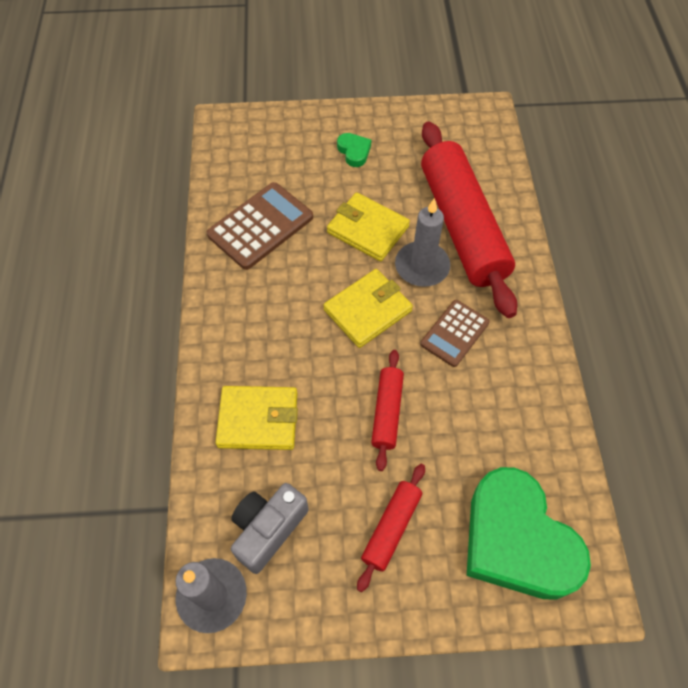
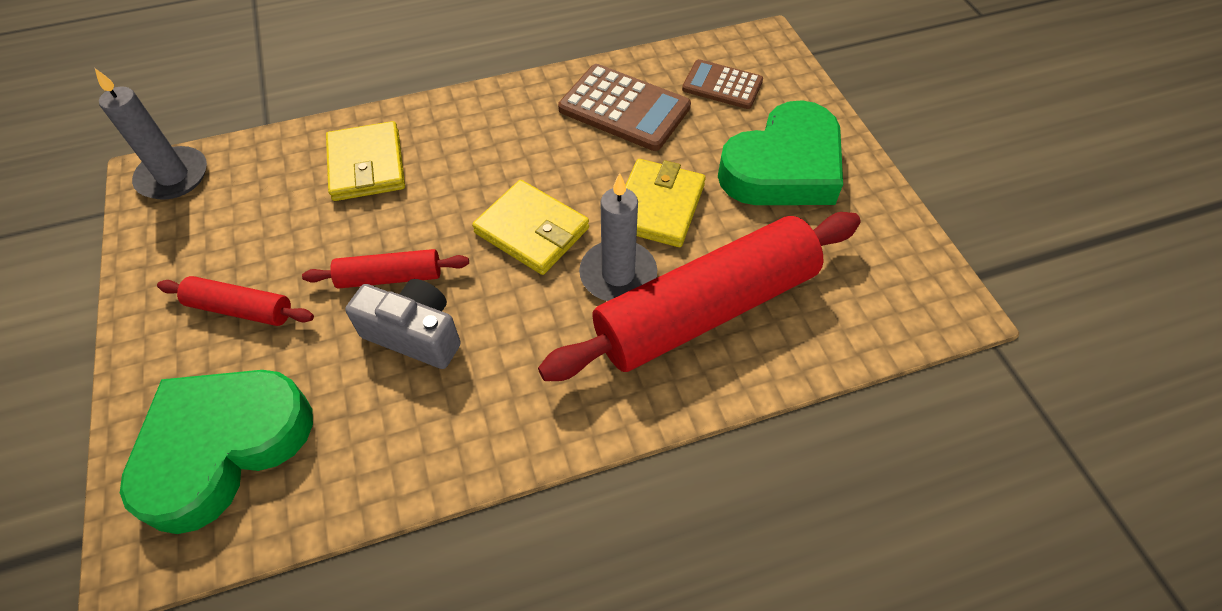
camera: 75 degrees right, 5 degrees down
(268, 529) = (241, 202): grey camera -> grey camera (415, 334)
(354, 151) = (783, 167): green heart -> green heart, size x2.46
(454, 333) = (519, 329): brown calculator -> brown calculator (722, 85)

